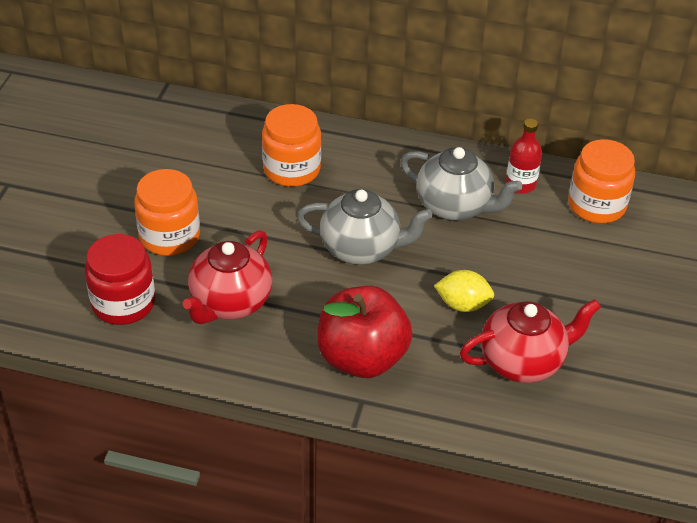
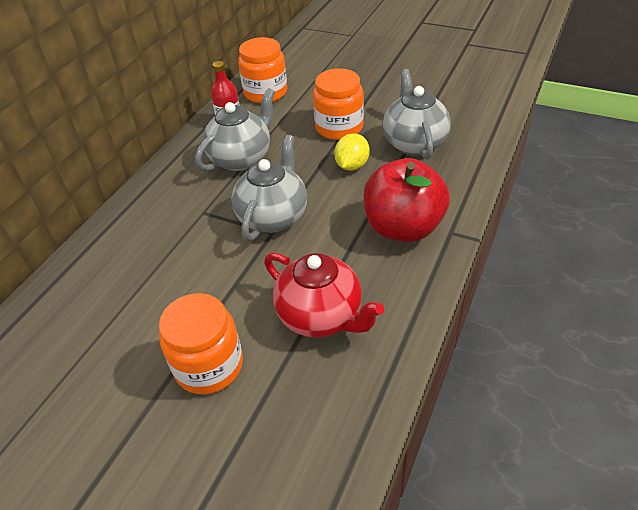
camera: 75 degrees left, 0 degrees up
(123, 303) = (302, 416): red jar -> none
(291, 169) = (149, 256): orange jar -> orange jar (339, 127)
(523, 361) = (414, 143): red teapot -> grey teapot

